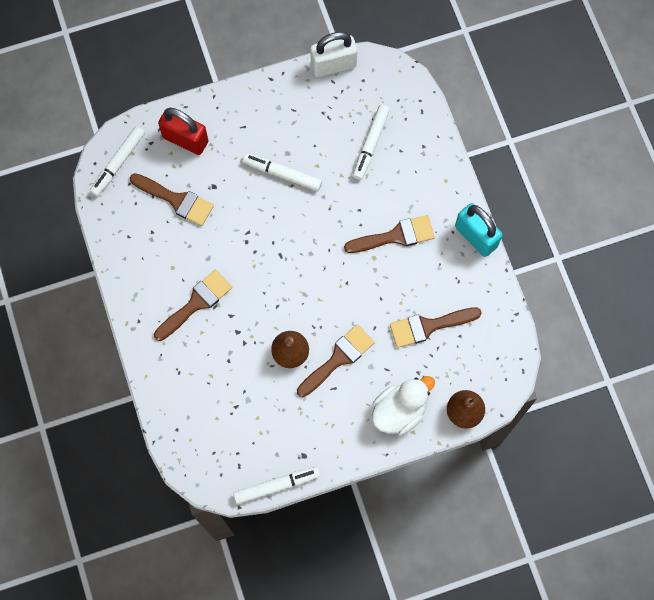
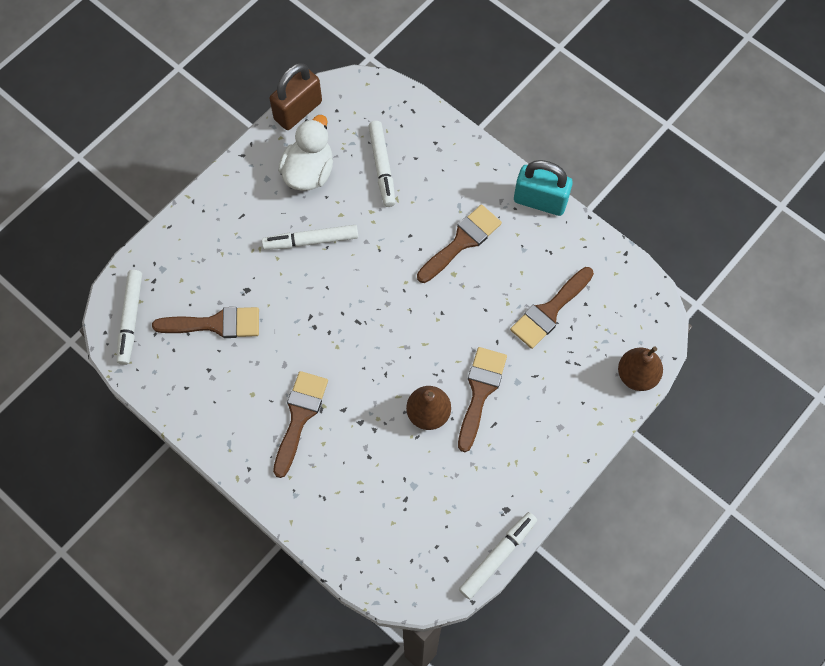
camera: 30 degrees left, 5 degrees down
(185, 139) = (189, 259): red padlock -> none
(333, 65) = (298, 111): white padlock -> brown padlock
(399, 411) = (573, 410): white duck -> white duck (309, 172)

